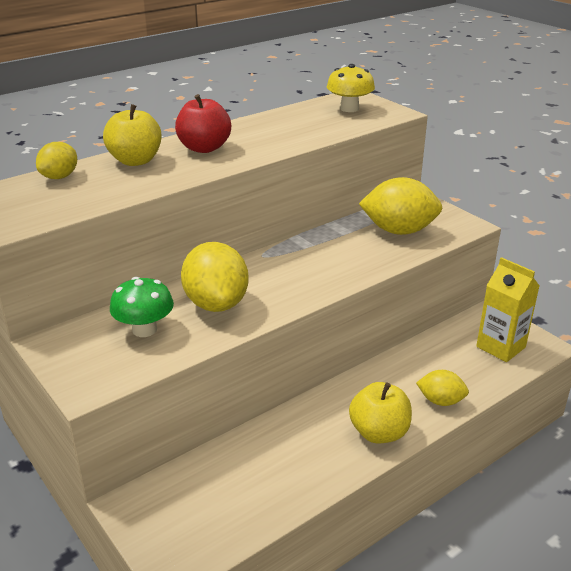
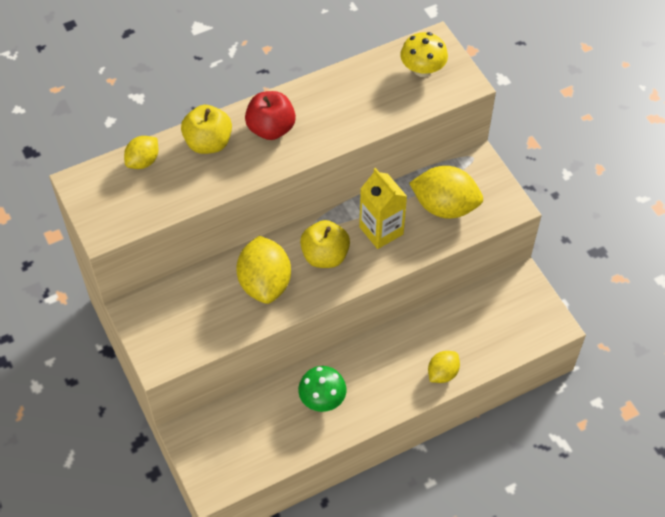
camera: 10 degrees right, 25 degrees up
(144, 329) = (205, 305): green mushroom -> green mushroom (322, 399)
(379, 433) = (383, 397): yellow apple -> yellow apple (325, 256)
(440, 401) = (442, 373): yellow lemon -> yellow lemon turned 75 degrees counterclockwise
(500, 347) = (516, 321): yellow carton -> yellow carton (381, 230)

